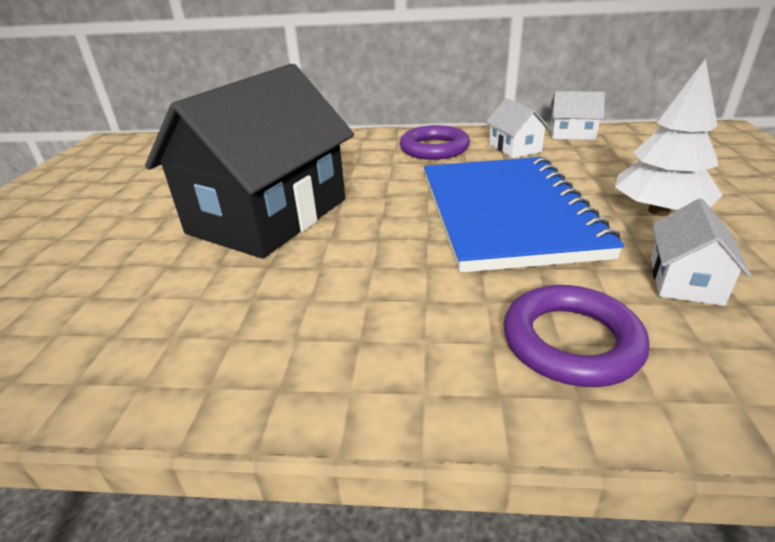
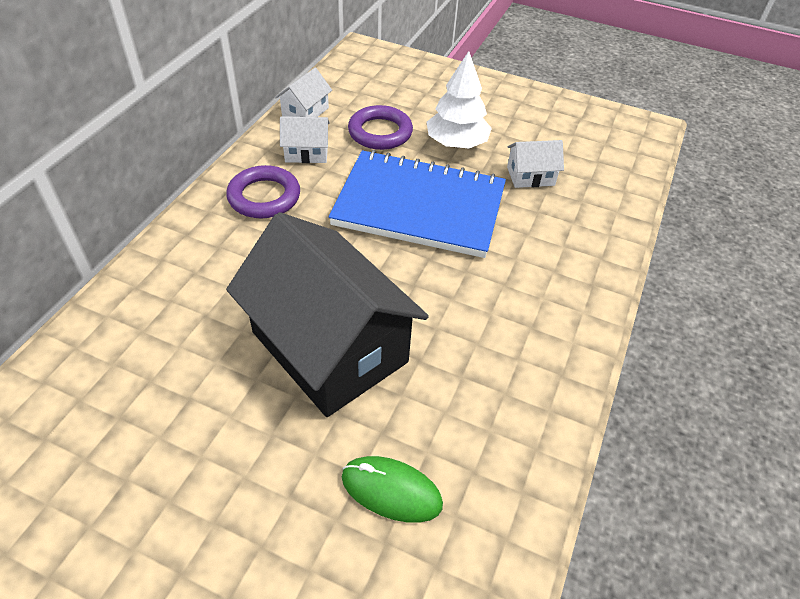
camera: 75 degrees left, 15 degrees up
(96, 286) = (391, 491): none -> green mouse
(571, 341) = (563, 242): purple ring -> purple ring (380, 132)
(685, 280) = (530, 176): white house -> white house turned 45 degrees counterclockwise

